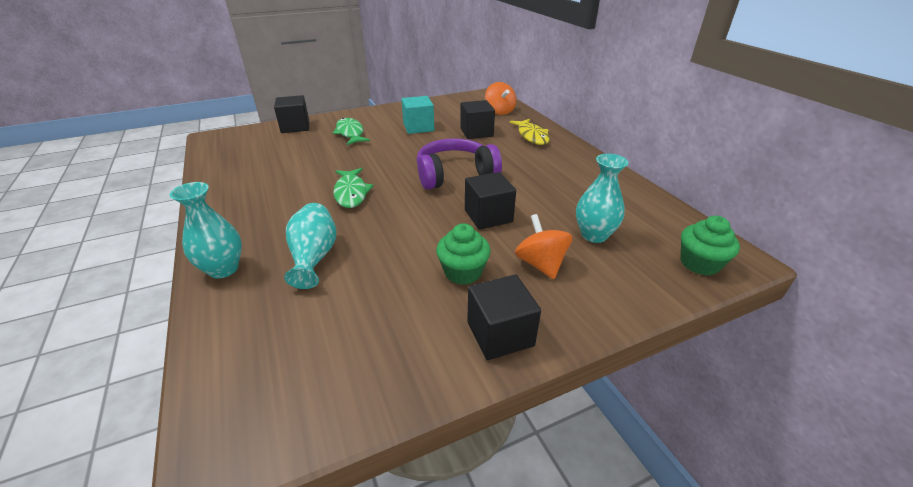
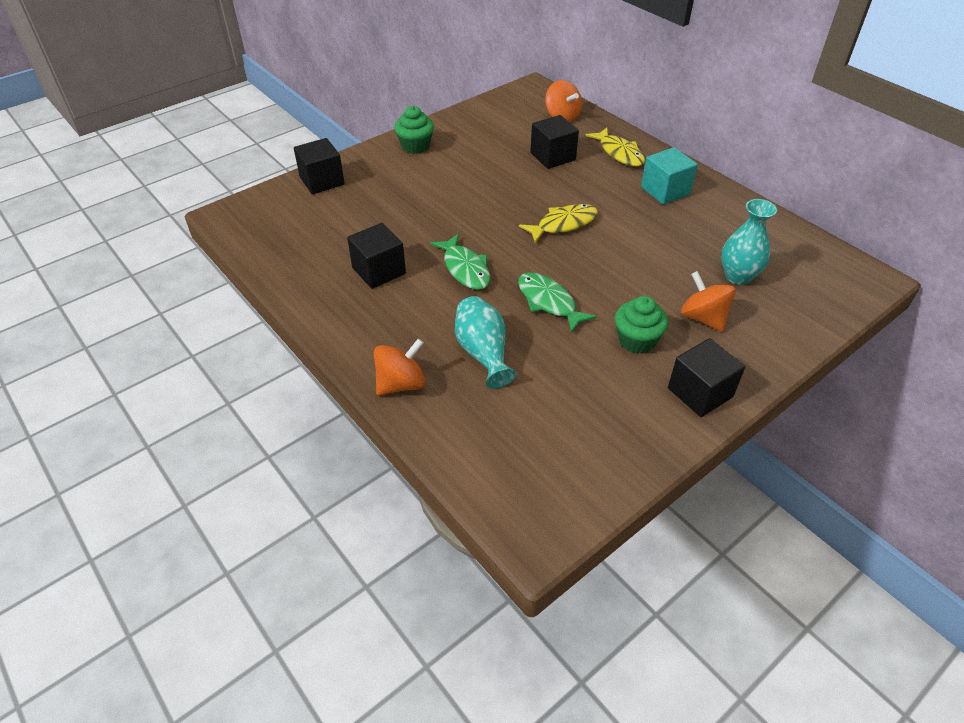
camera: 15 degrees left, 10 degrees up
(223, 269) = (401, 384): turquoise vase -> orange spinning top
(350, 133) = (401, 181): green fish -> green fish (549, 302)
(418, 127) = (479, 159): turquoise cube -> turquoise cube (665, 191)
(455, 175) = (563, 224): purple headphones -> yellow fish
(488, 216) = (627, 272): black cube -> black cube (379, 271)
(699, 263) = (840, 290): green cupcake -> green cupcake (415, 146)

